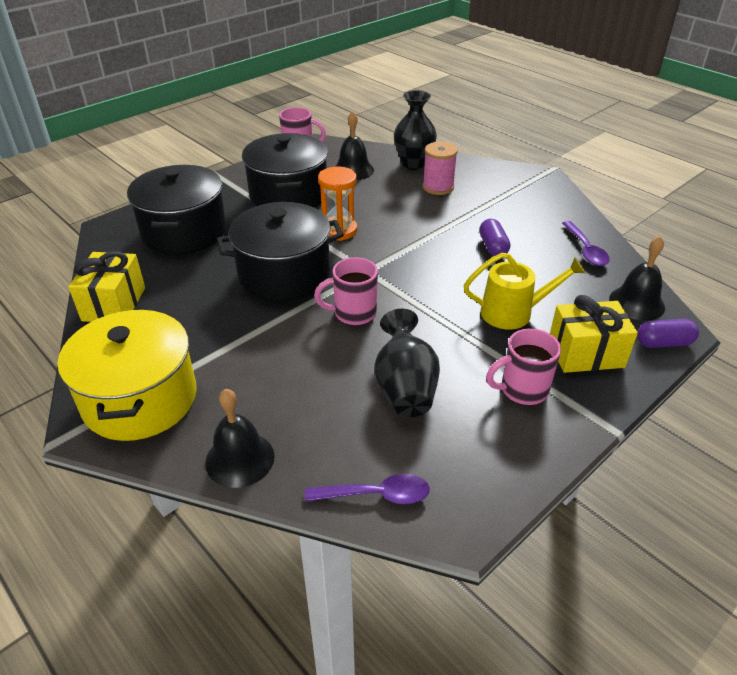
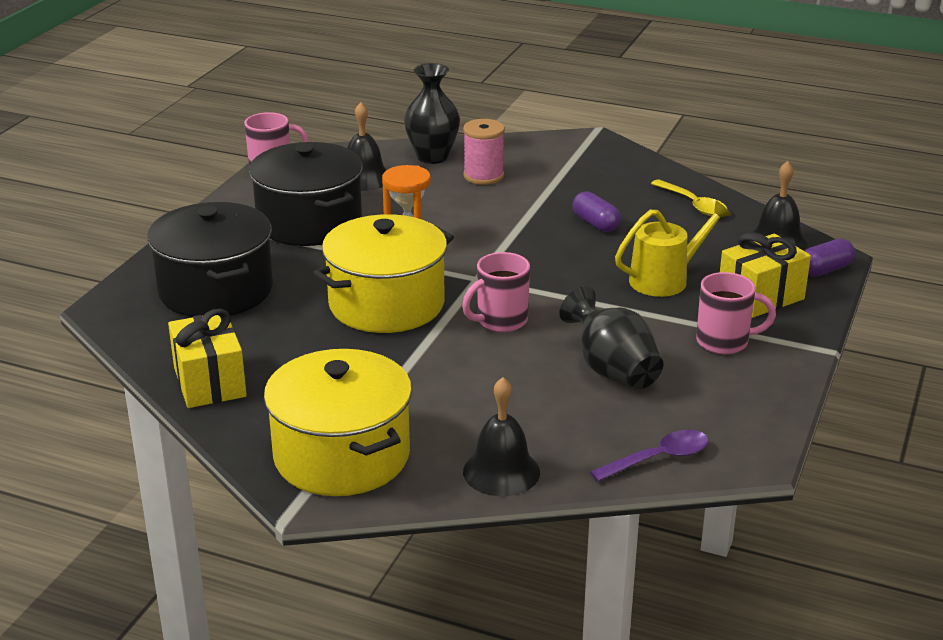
camera: 25 degrees left, 10 degrees down
(284, 274) = (386, 304): black pot -> yellow pot
(522, 390) = (724, 342): pink mug -> pink mug turned 135 degrees counterclockwise
(585, 250) = (693, 204): purple spoon -> yellow spoon

